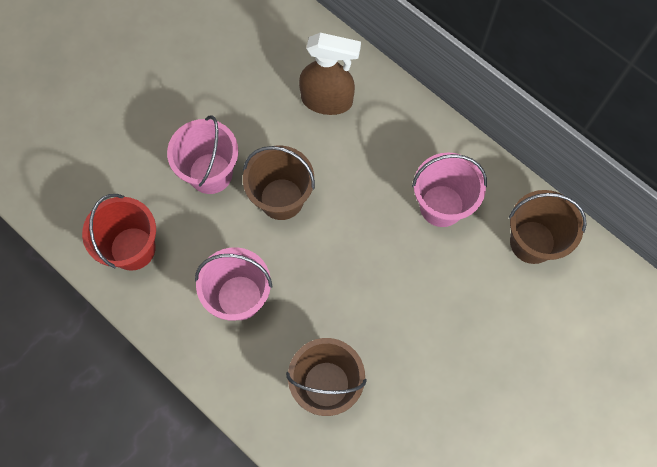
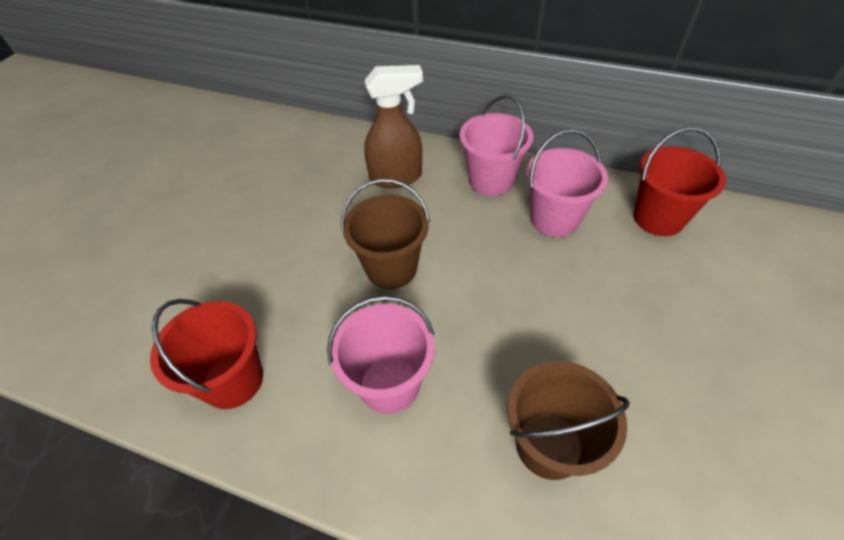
camera: 20 degrees left, 20 degrees down
(210, 173) = (303, 272): pink bucket -> pink bucket (491, 180)
(532, 242) = (658, 218): brown bucket -> red bucket

